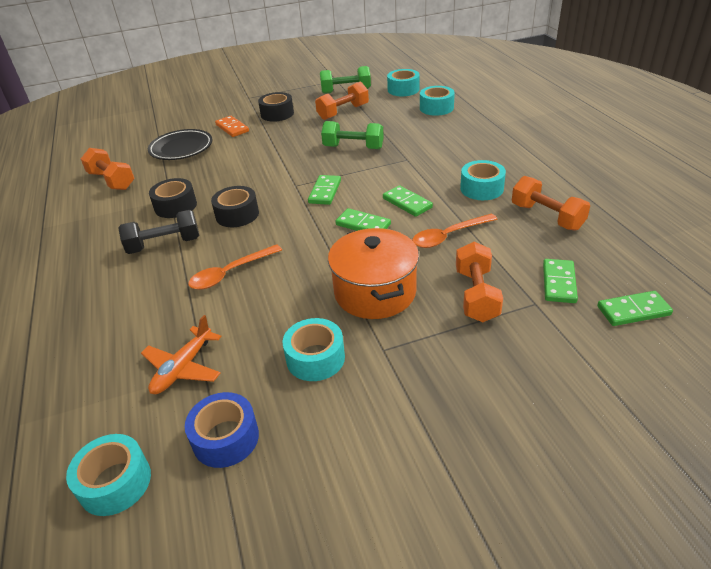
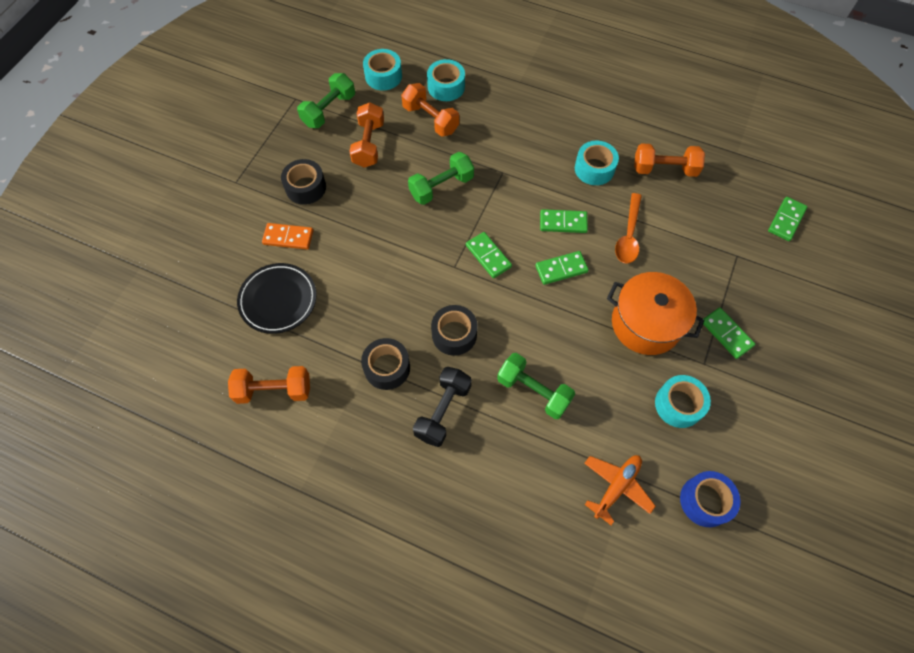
camera: 50 degrees left, 25 degrees up
(115, 483) = (691, 585): turquoise tape -> none
(183, 368) = (616, 487): orange plane -> orange plane turned 120 degrees counterclockwise
(230, 273) = (533, 391): orange spoon -> green dumbbell
(476, 295) = (702, 276): orange dumbbell -> orange dumbbell (430, 119)
(558, 283) = (731, 227): green domino -> green domino (726, 334)

